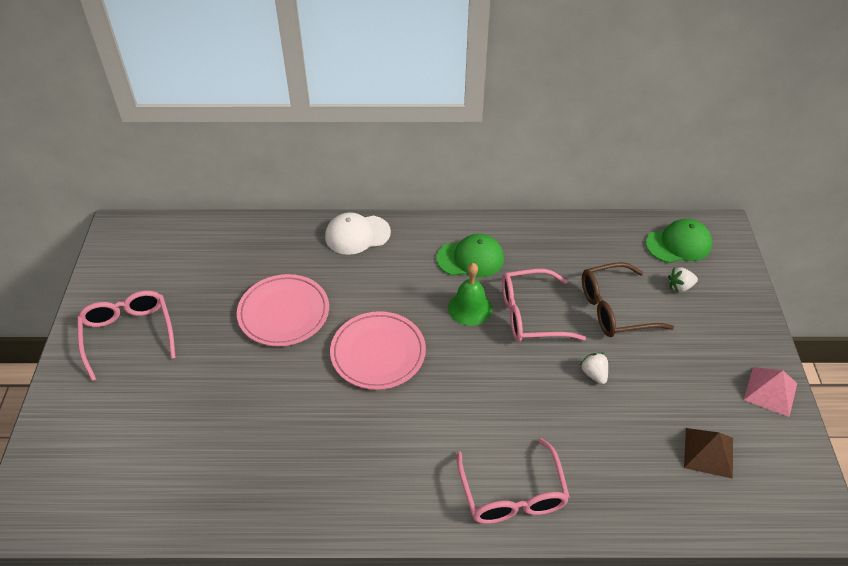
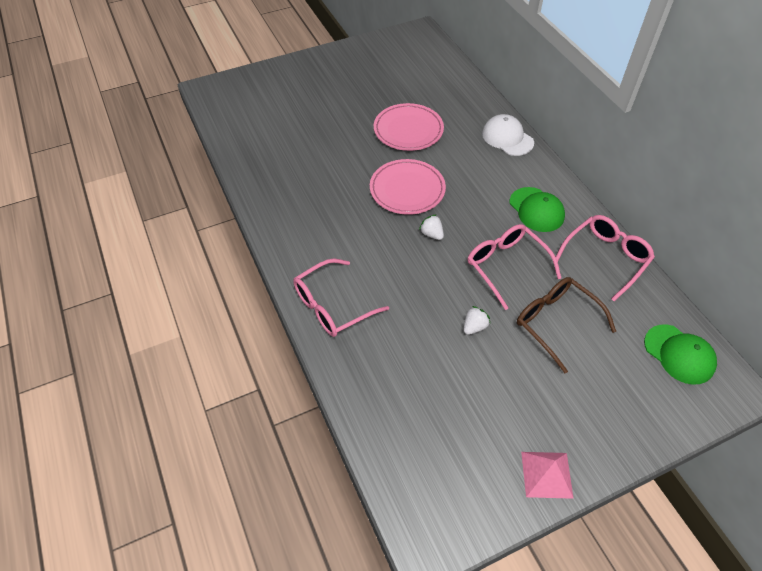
camera: 65 degrees right, 5 degrees up
(128, 334) = (344, 72): pink glasses -> pink glasses (606, 258)
(470, 308) = (485, 226): green bell -> none
(680, 287) = (623, 368): white strawberry -> white strawberry (431, 234)
(708, 452) = (444, 433): brown pyramid -> none

